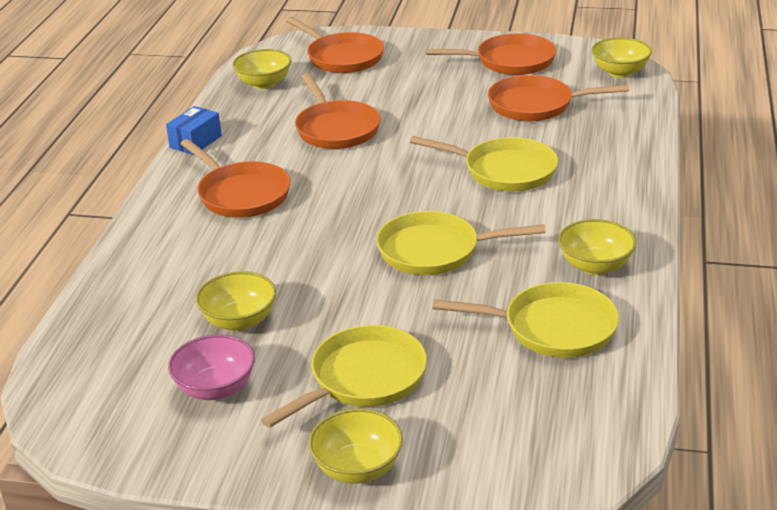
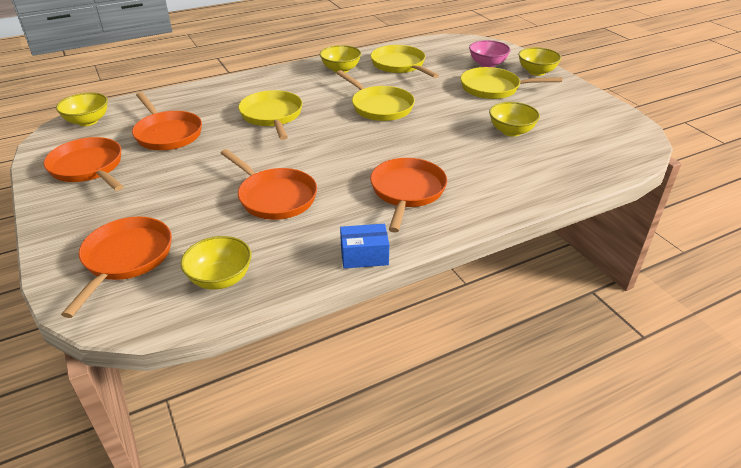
camera: 130 degrees left, 5 degrees up
(215, 388) = (557, 115): pink bowl -> pink bowl (487, 64)
(336, 128) = (274, 197): orange pan -> orange pan turned 105 degrees clockwise

